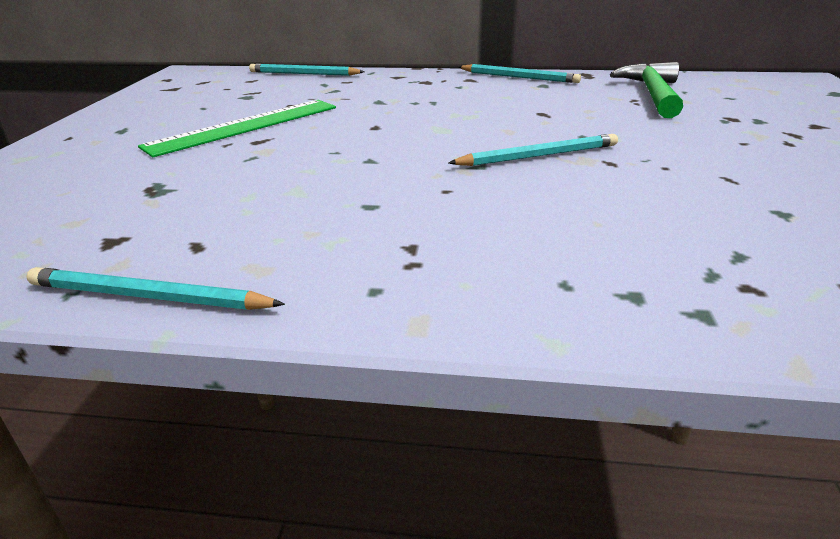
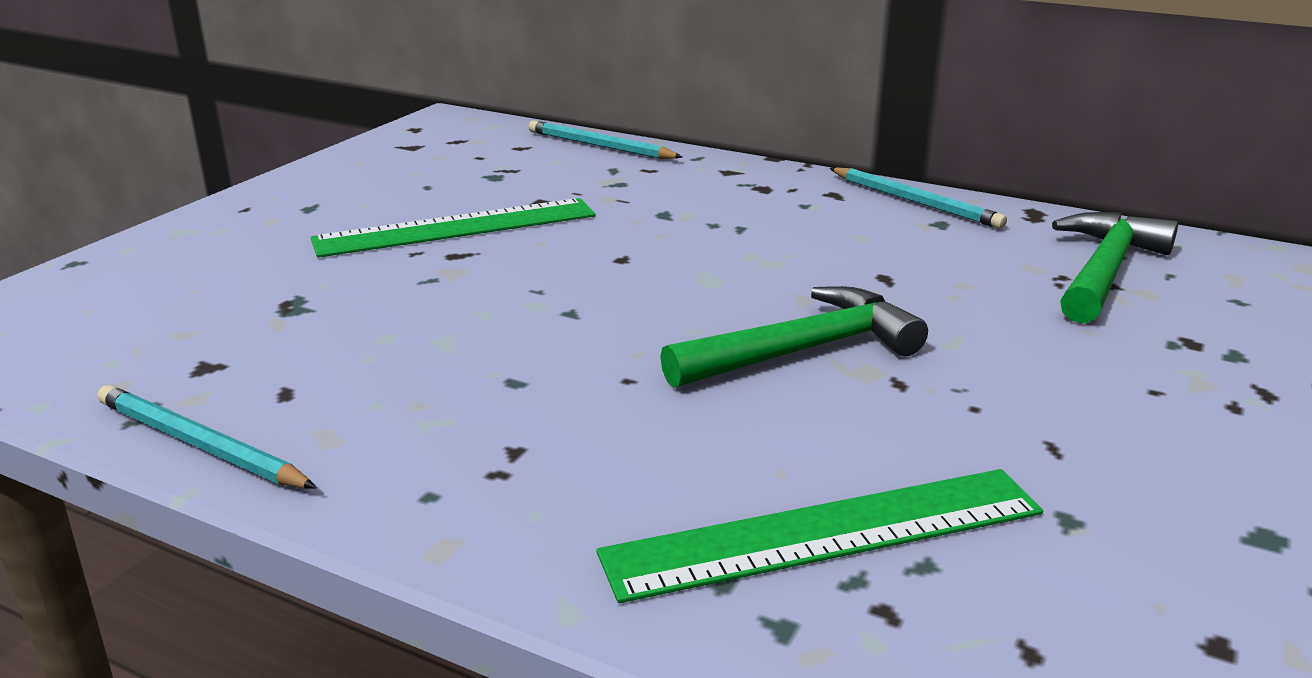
camera: 20 degrees right, 5 degrees down
(538, 156) = (803, 350): turquoise pencil -> green hammer
(663, 251) = (824, 532): none -> green ruler

